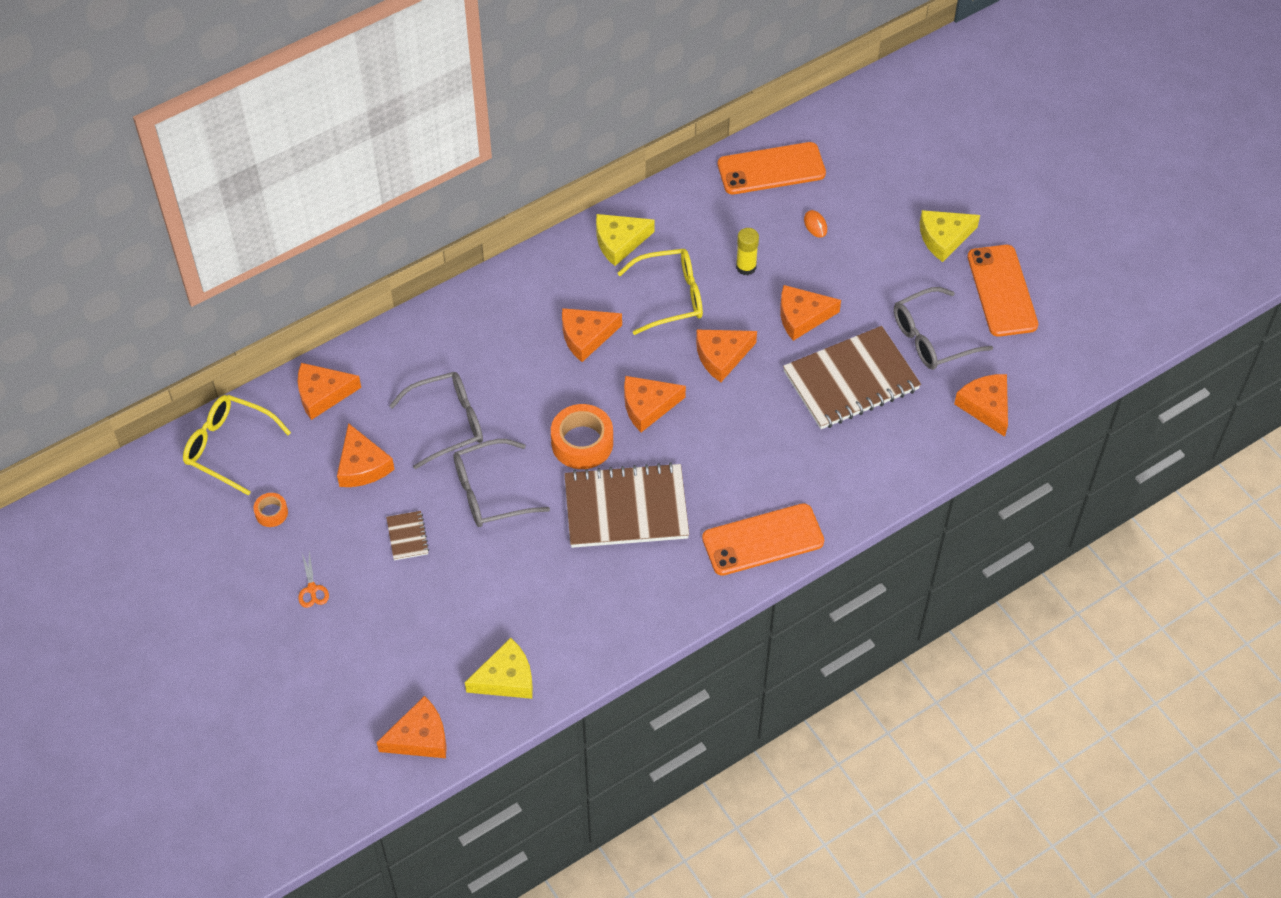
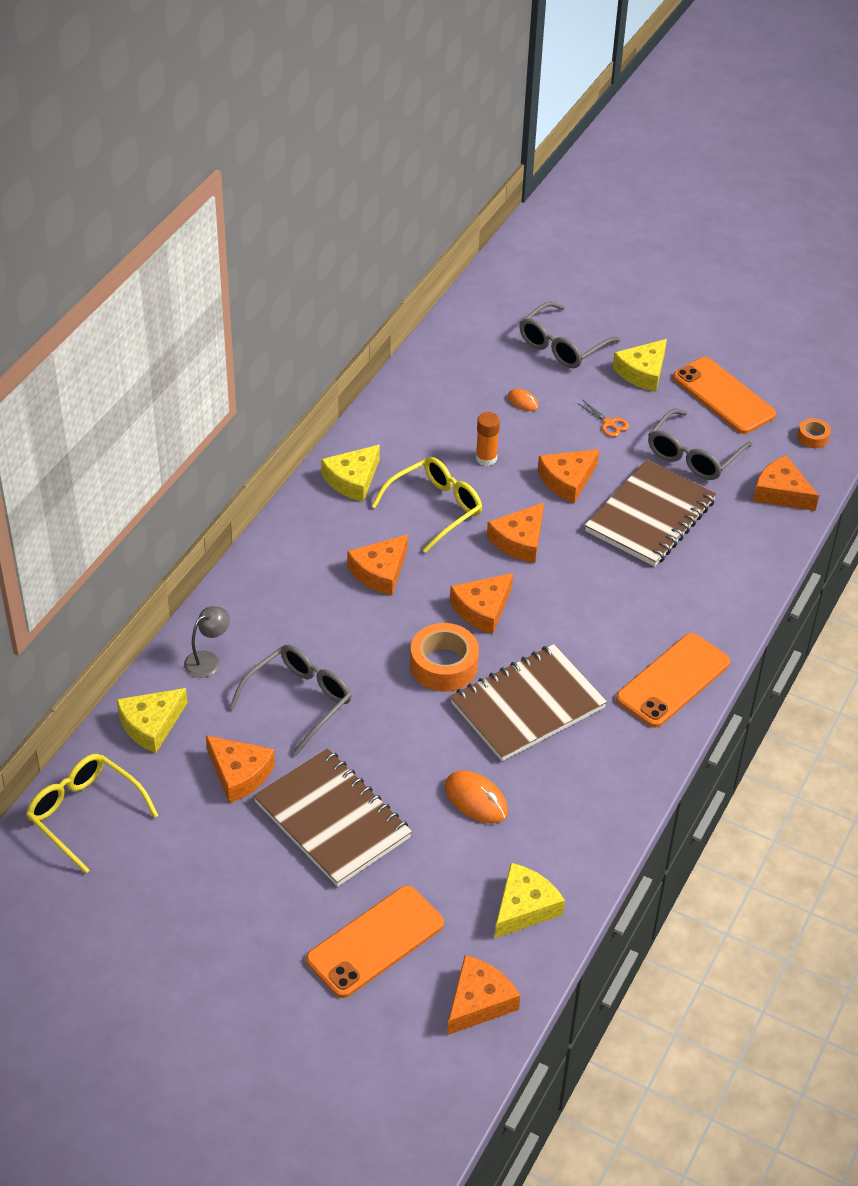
camera: 30 degrees left, 10 degrees down
(229, 447) = (85, 814): yellow glasses -> yellow glasses turned 45 degrees clockwise
(271, 513) = (174, 857): orange tape -> orange tape (813, 437)
(312, 589) = (268, 911): orange scissors -> orange scissors (609, 423)
(322, 394) = (151, 725): orange cheese -> yellow cheese
(400, 357) = (208, 660): none -> grey lamp
(407, 536) = (332, 820): brown notebook -> brown notebook, size x2.39
(490, 492) = (386, 745): grey glasses -> grey glasses (562, 346)
(529, 571) = (476, 800): none -> orange mouse
(746, 267) = (486, 458): yellow glue stick -> orange glue stick
(771, 169) = (449, 370): orange phone -> orange phone (375, 942)

